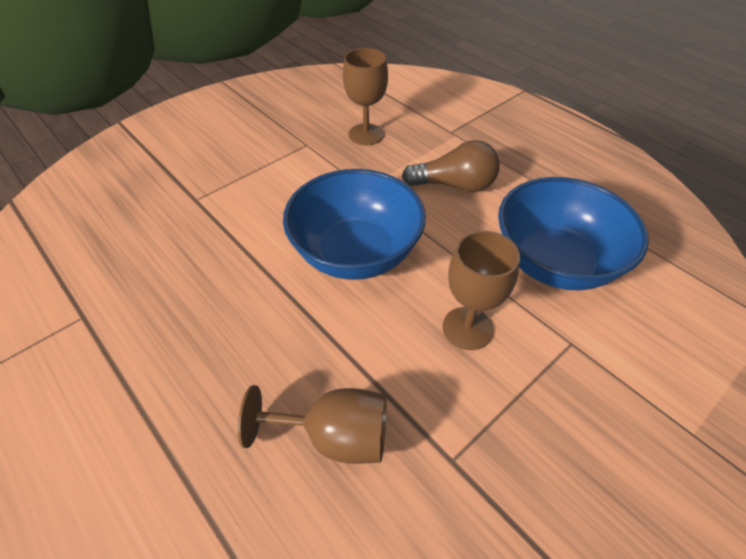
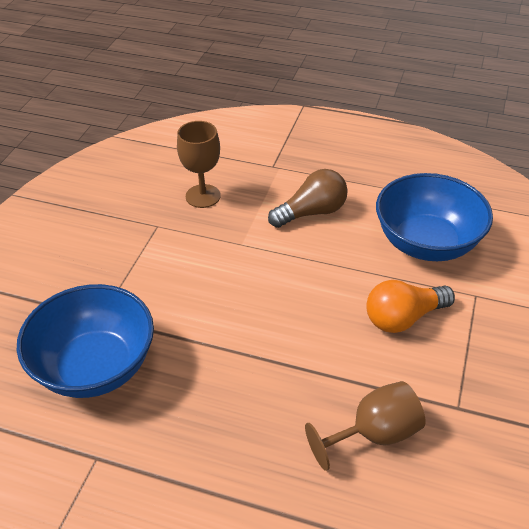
camera: 30 degrees left, 5 degrees down
(356, 253) = (280, 300): blue bowl -> blue bowl (95, 367)
(467, 328) = (403, 318): brown goblet -> orange light bulb

